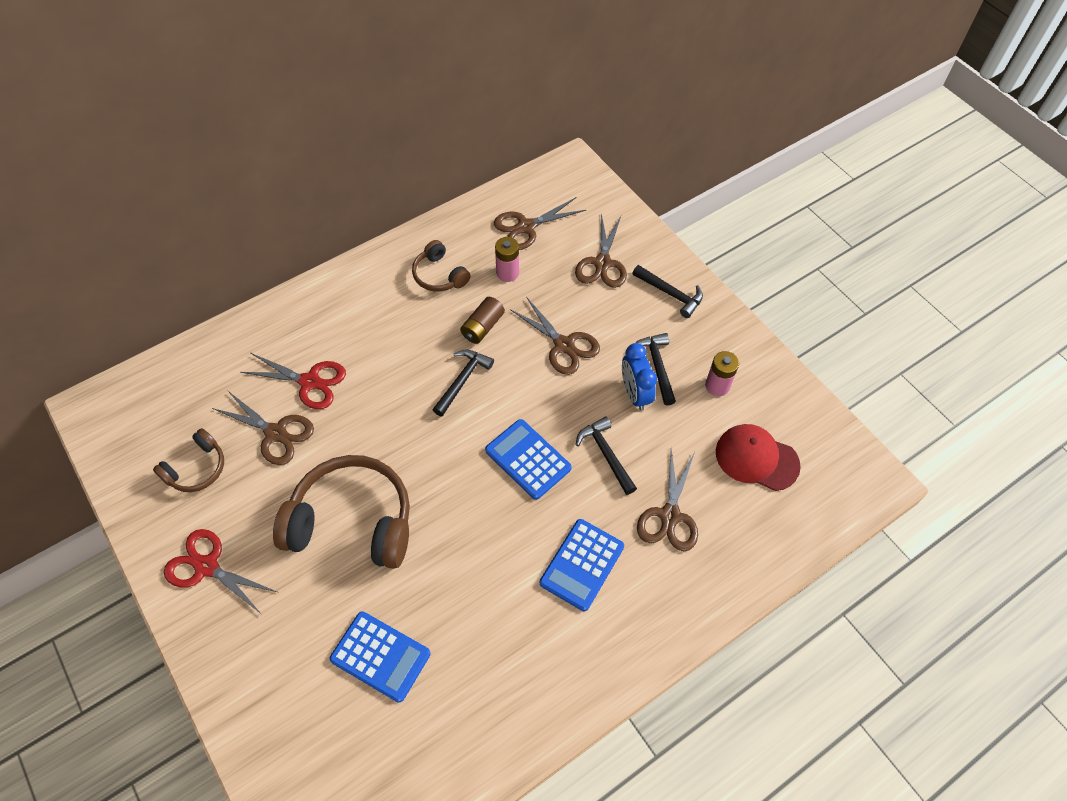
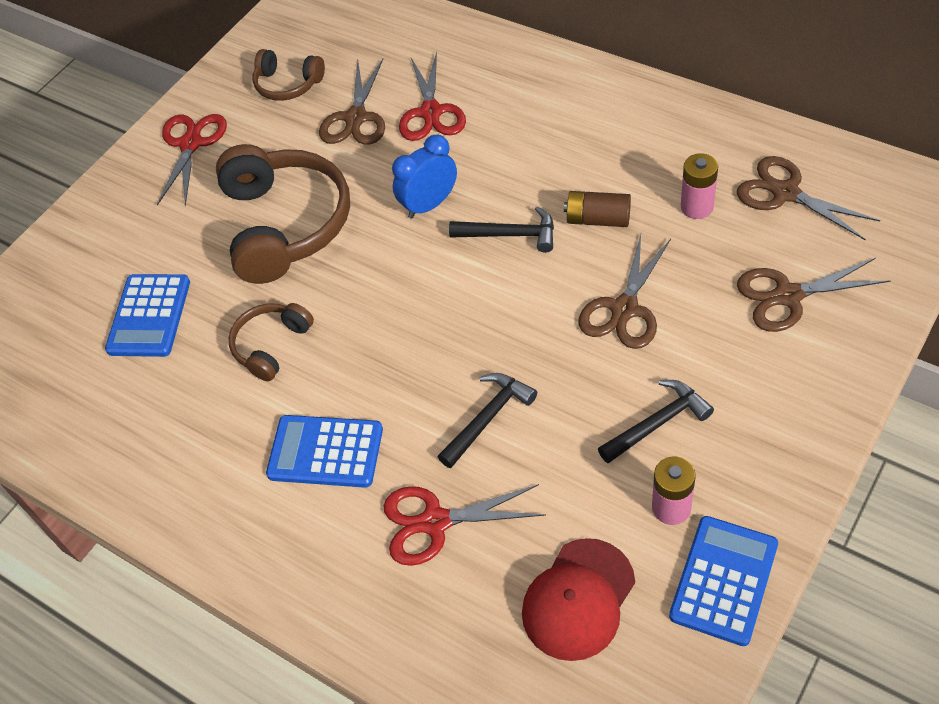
camera: 75 degrees right, 5 degrees down
(439, 275) = (645, 147): brown headphones -> brown headphones (271, 345)
(528, 459) = (438, 341): blue calculator -> blue calculator (723, 580)
(635, 394) = (597, 414): blue clock -> blue clock (429, 205)
(670, 294) = (793, 393): black hammer -> none
(670, 516) = (435, 522): brown scissors -> red scissors
(756, 458) = (578, 599): red cap -> red cap turned 150 degrees counterclockwise

